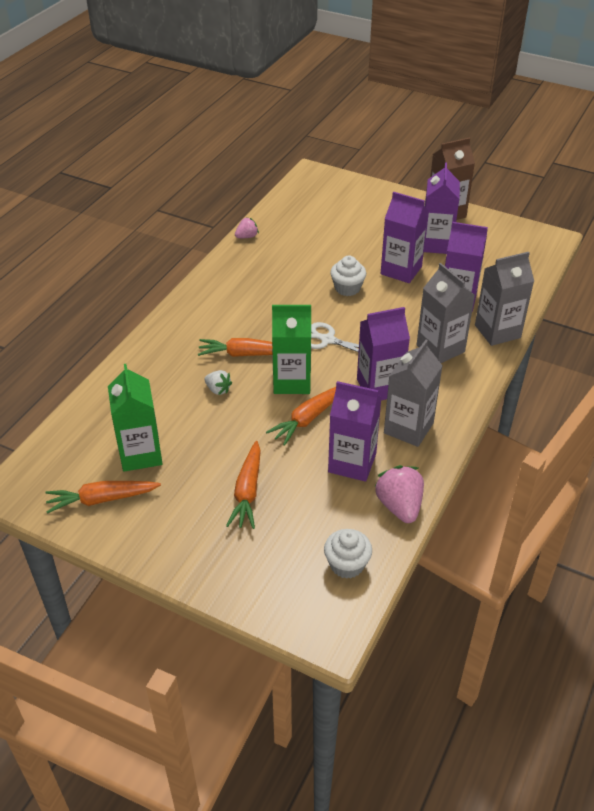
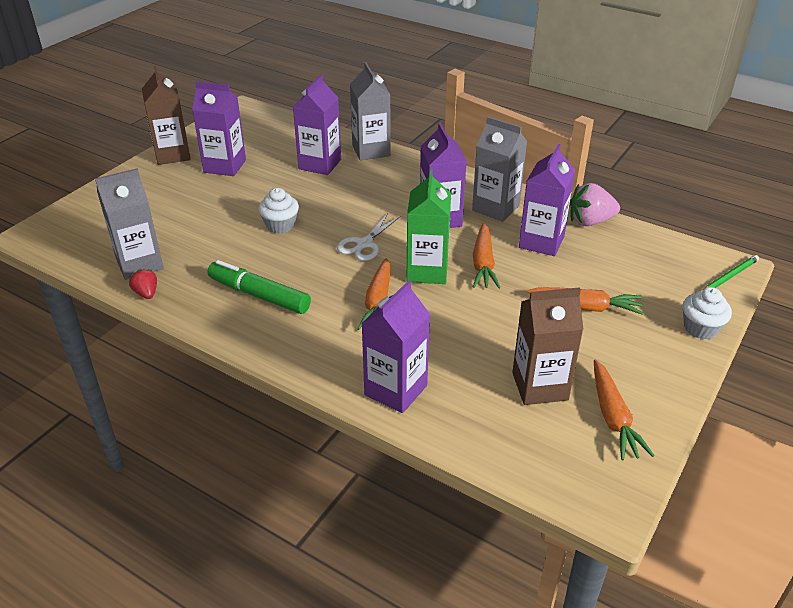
camera: 85 degrees left, 5 degrees down
(140, 454) = (540, 386): green carton -> brown carton
(218, 389) = (436, 324): white strawberry -> none
(247, 236) = (146, 293): pink strawberry -> red strawberry
(249, 289) = (259, 295): none -> green marker
(308, 419) = (483, 264): orange carrot -> orange carrot turned 45 degrees clockwise
(311, 625) = (729, 276): none -> green pencil
(347, 564) = (660, 253): white cupcake -> white cupcake (700, 328)
(401, 270) = (261, 190): purple carton -> purple carton (396, 390)
(440, 348) = (389, 181): grey carton -> grey carton (139, 264)

